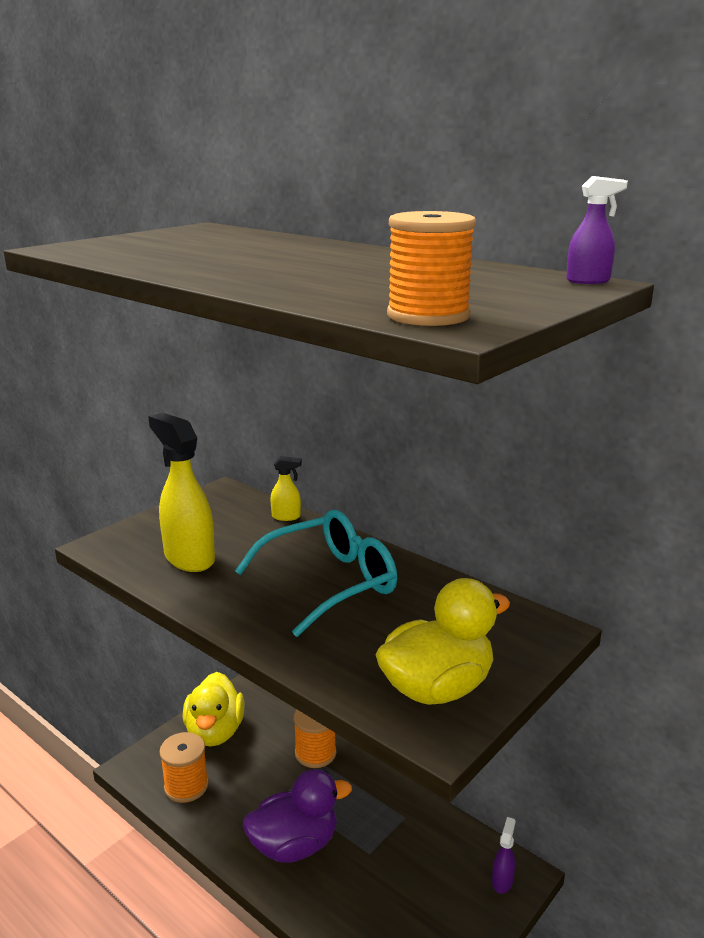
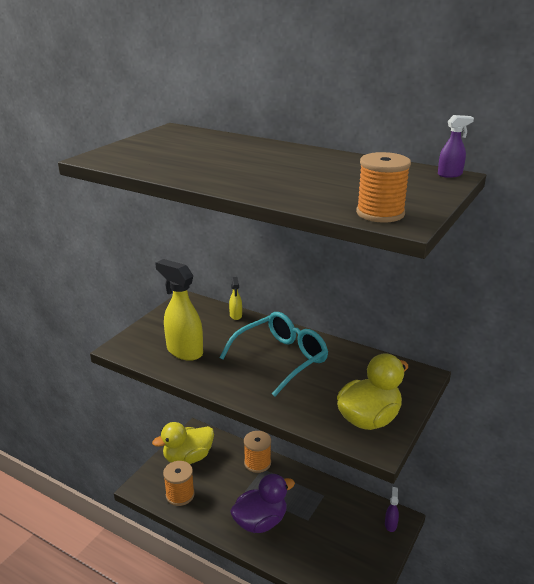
camera: 10 degrees left, 5 degrees up
(215, 732) = (188, 458): yellow duck -> yellow duck turned 75 degrees clockwise
(286, 517) = (236, 315): yellow spray bottle -> yellow spray bottle turned 90 degrees clockwise

